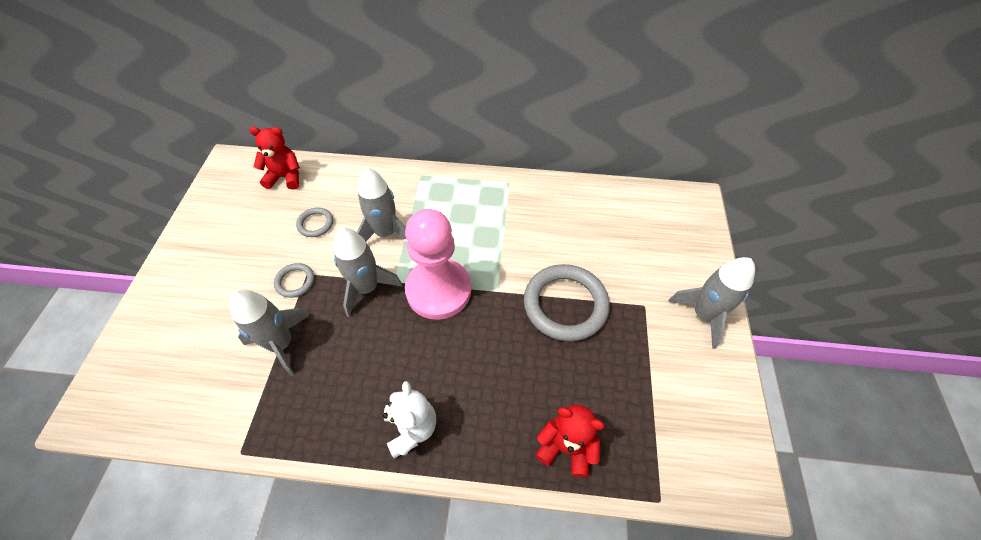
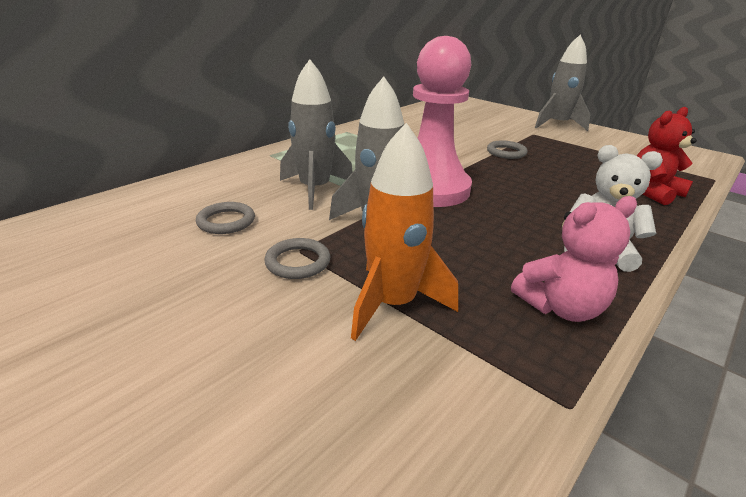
camera: 55 degrees left, 25 degrees down
(281, 344) = (393, 304): grey rocket -> orange rocket
(285, 177) = (103, 218): red teddy bear -> none
(324, 425) = (561, 307): none -> pink teddy bear
(565, 304) = (506, 152): grey ring -> grey ring, size x0.48

